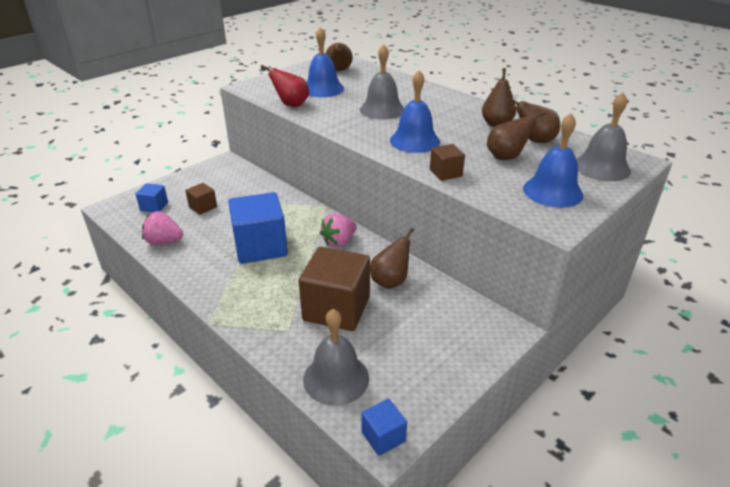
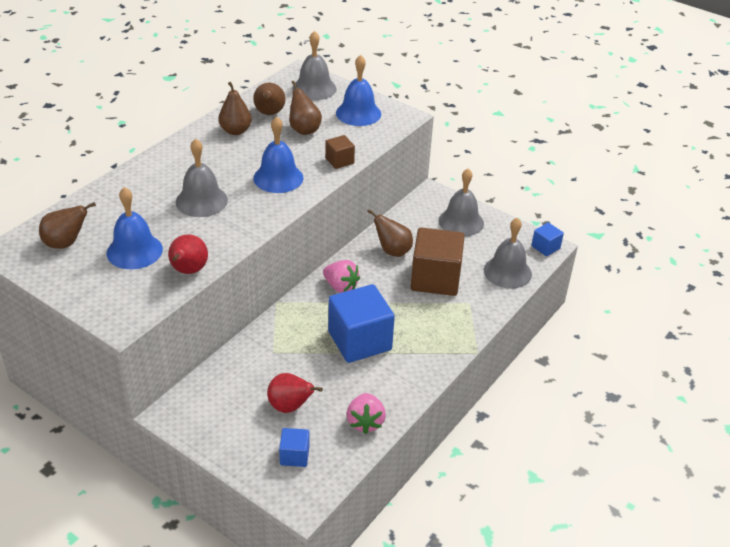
camera: 100 degrees left, 5 degrees up
(203, 207) = (290, 407): brown cube -> red pear
(445, 349) = (461, 222): none -> grey bell

